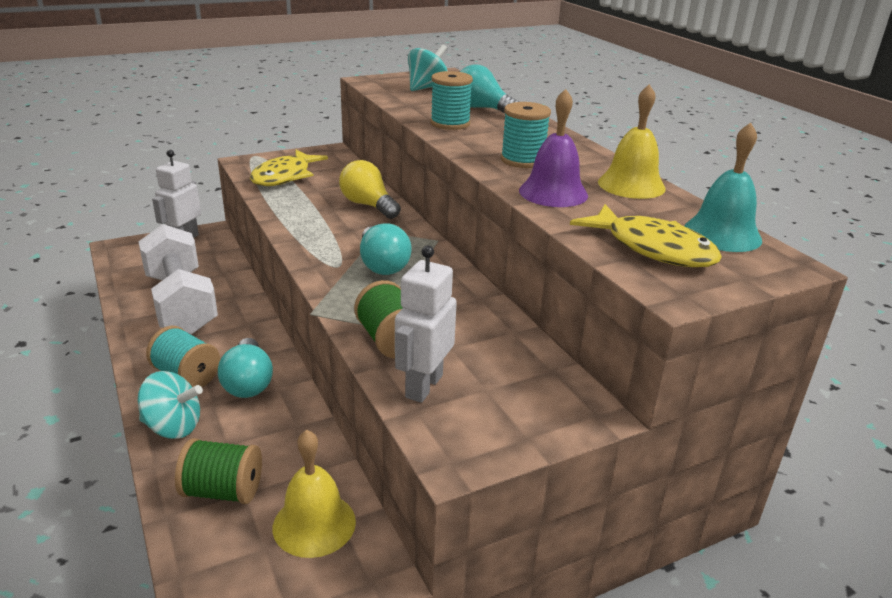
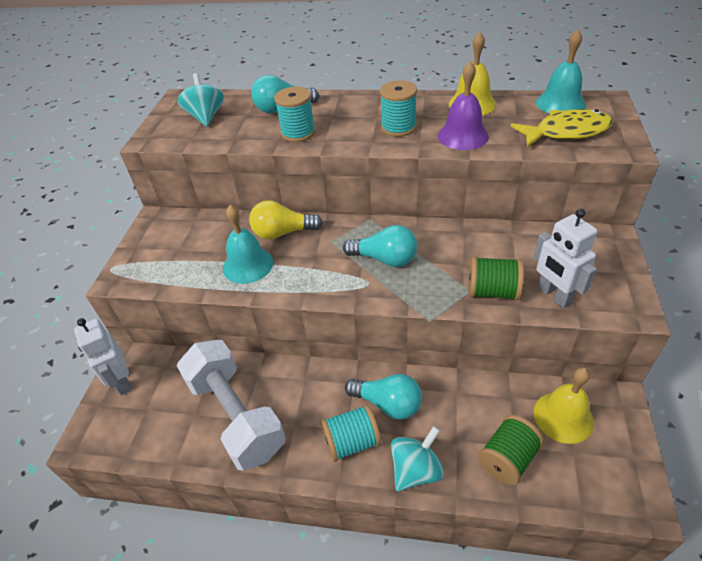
camera: 50 degrees left, 15 degrees up
(181, 303) = (236, 415): white dumbbell -> white dumbbell turned 45 degrees clockwise
(285, 176) = (179, 262): yellow fish -> none
(308, 204) = (248, 265): none -> turquoise bell

